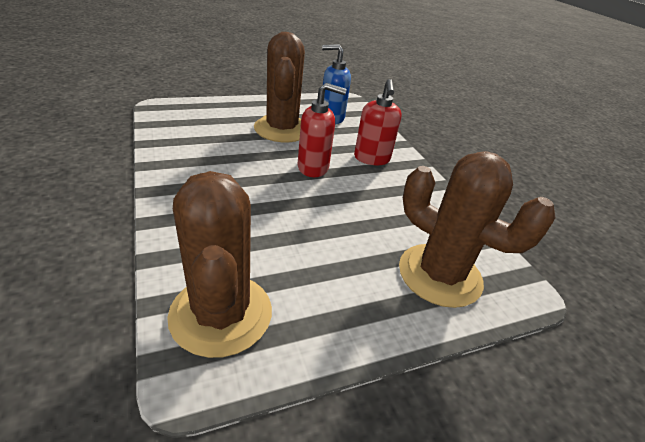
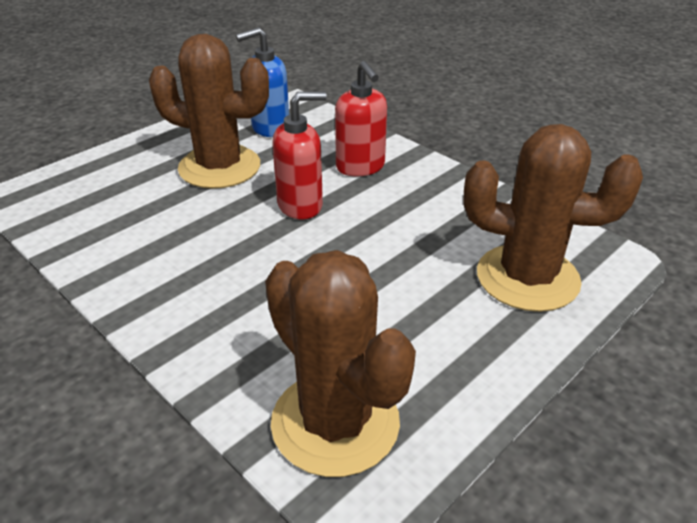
camera: 20 degrees left, 0 degrees up
(282, 129) = (219, 167): brown cactus -> brown cactus turned 45 degrees counterclockwise

